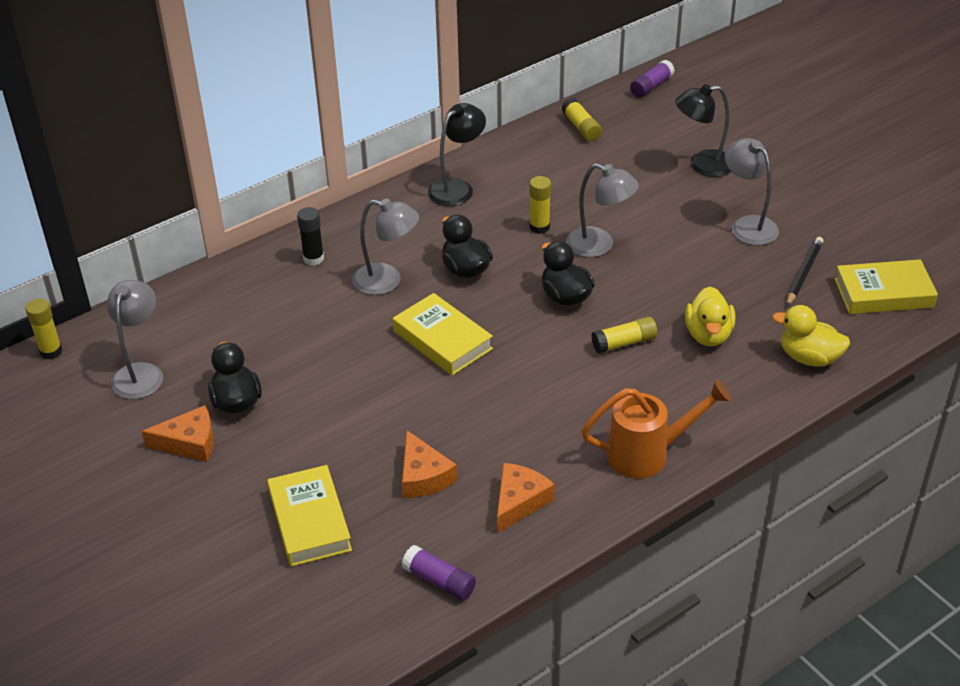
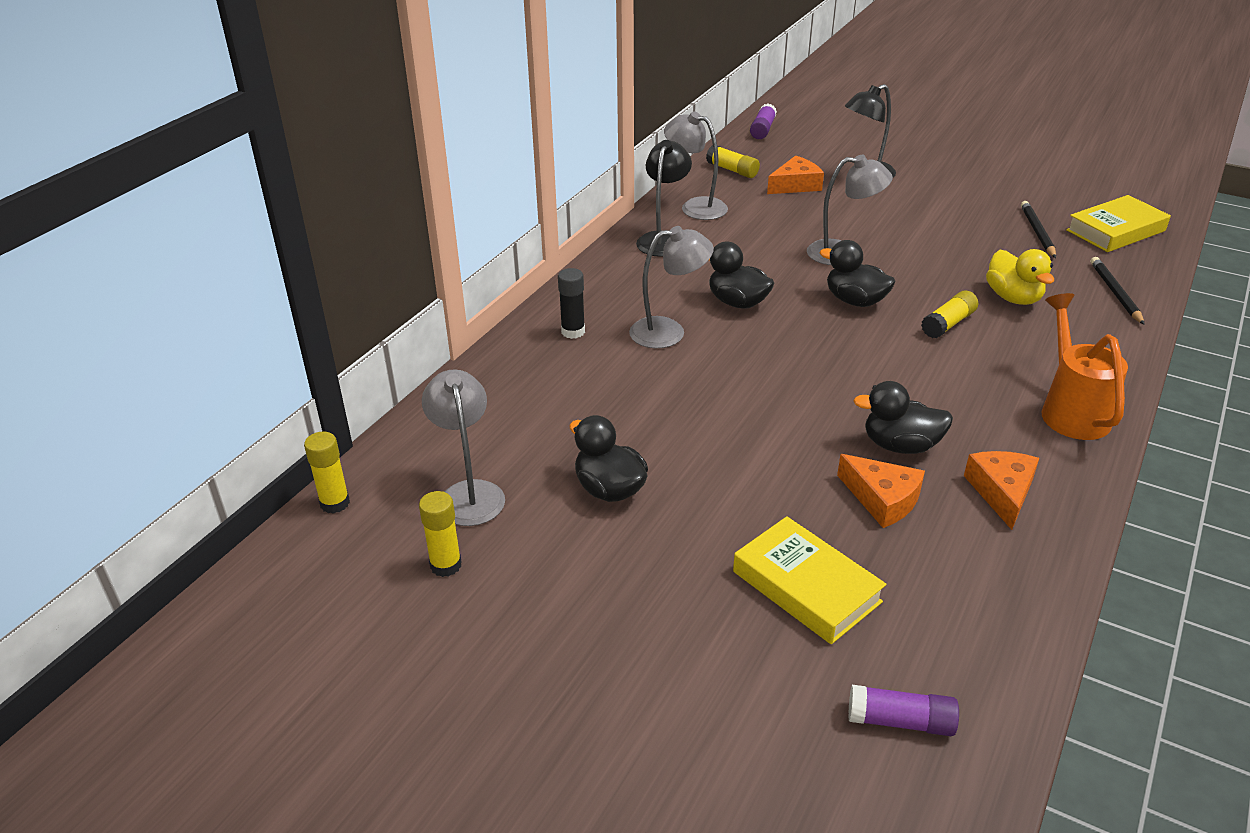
camera: 25 degrees left, 5 degrees down
(189, 443) = (591, 549): orange cheese -> orange cheese (795, 185)
(439, 581) = (1005, 600): purple glue stick -> purple glue stick (900, 721)
(442, 340) = (775, 368): yellow book -> none
(478, 438) = (900, 445): none -> black duck
(539, 227) = (773, 252): yellow glue stick -> yellow glue stick (446, 565)
(647, 454) = (1071, 410): orange watering can -> orange watering can turned 60 degrees counterclockwise
(747, 225) = (952, 208): grey lamp -> grey lamp (695, 207)
(809, 357) = (1115, 293): yellow duck -> black pencil

